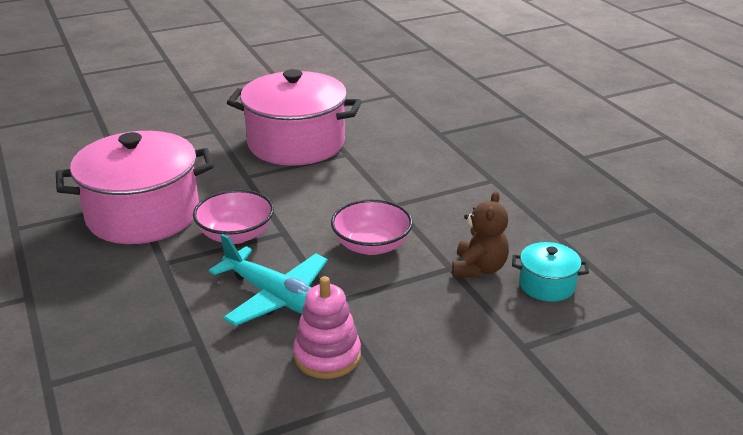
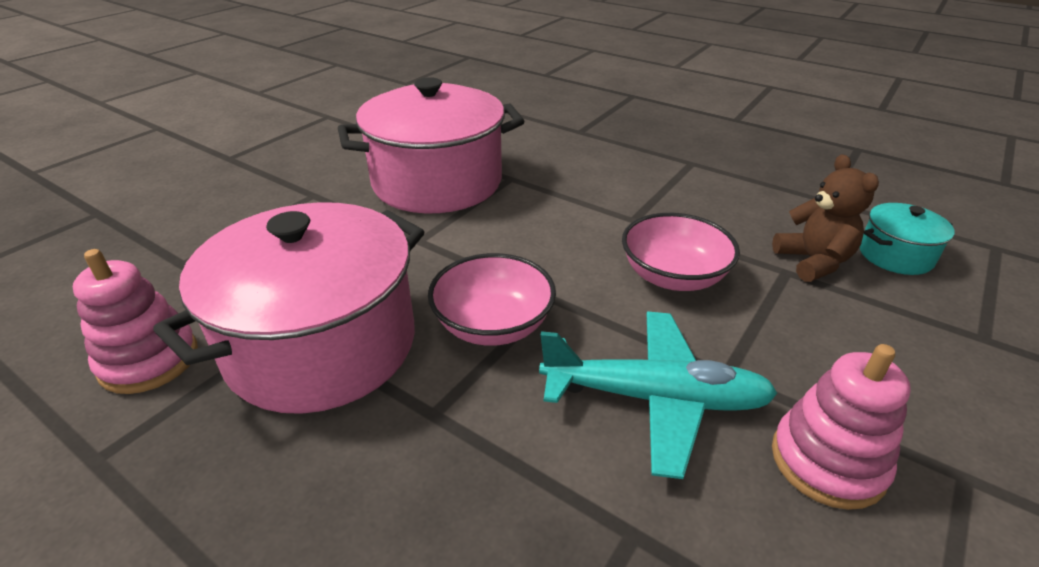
camera: 30 degrees left, 5 degrees up
(63, 195) = (149, 360): none -> pink stacking toy

